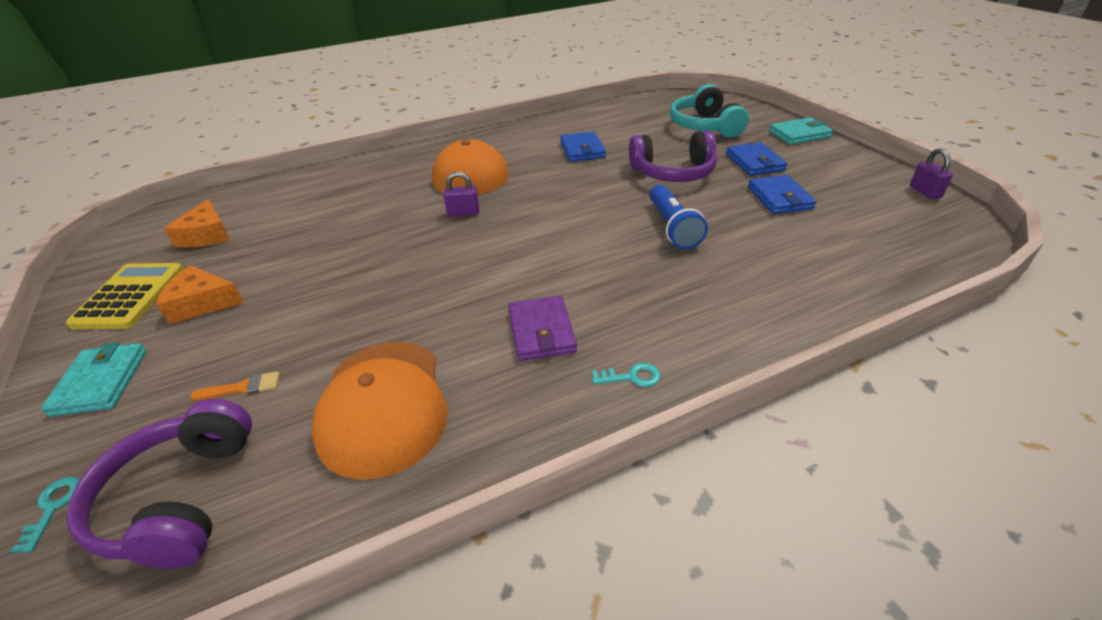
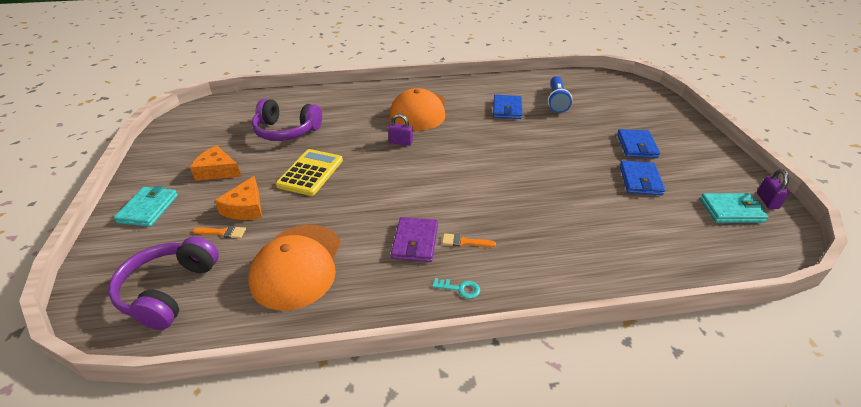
camera: 15 degrees right, 0 degrees up
(53, 507) = (105, 277): turquoise key -> none
(129, 296) = (179, 157): yellow calculator -> yellow calculator (310, 173)
(206, 235) = (234, 124): orange cheese -> orange cheese (245, 208)
(607, 316) = (464, 242): none -> orange brush
(672, 227) = (544, 186): blue flashlight -> blue flashlight (556, 101)
(673, 173) = (567, 142): purple headphones -> purple headphones (286, 131)
(704, 126) = (612, 107): turquoise headphones -> none
(799, 134) = (688, 129): turquoise wallet -> turquoise wallet (731, 210)

